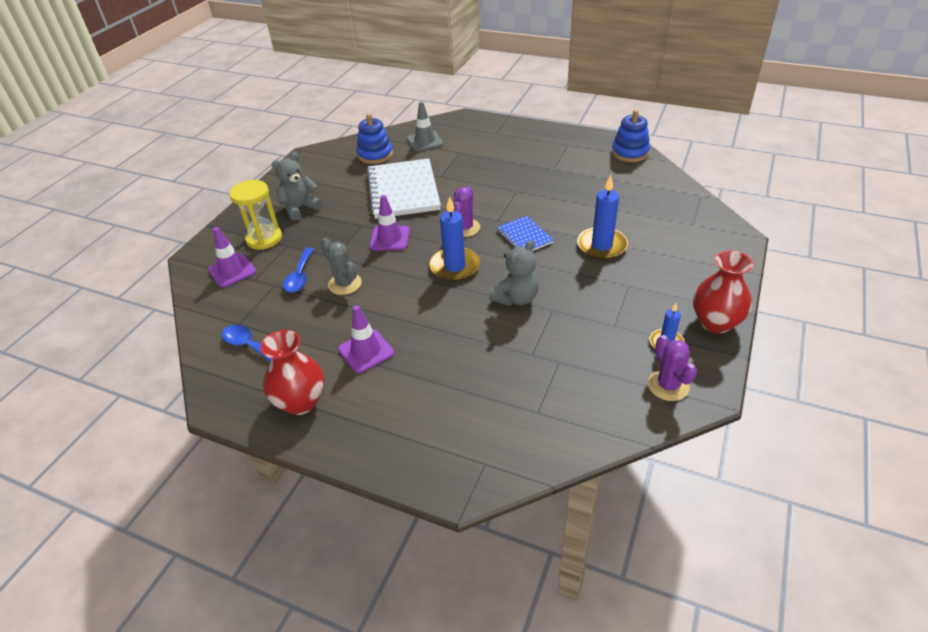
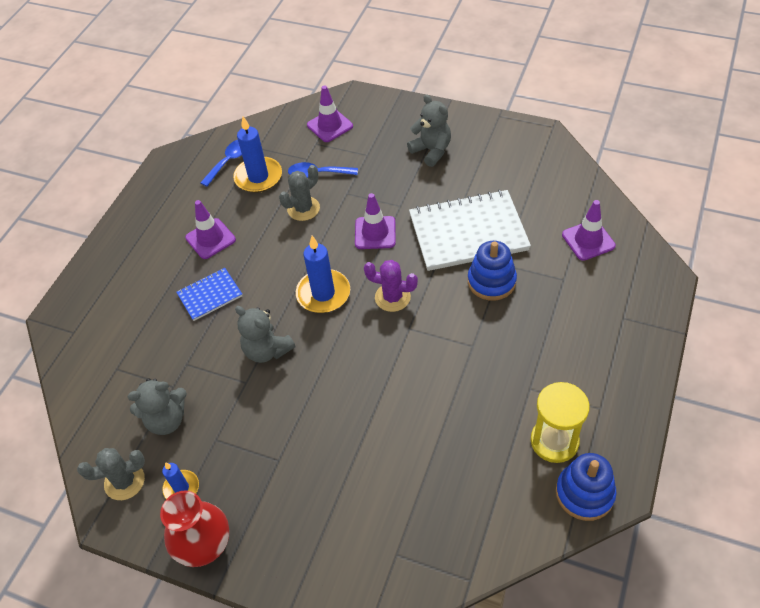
camera: 90 degrees right, 10 degrees up
(264, 239) = (378, 135): yellow hourglass -> yellow hourglass (554, 441)
(301, 402) = (161, 207): red vase -> none
(375, 155) = (549, 195): blue stacking toy -> blue stacking toy (491, 281)
(425, 141) = (588, 240): grey traffic cone -> purple traffic cone
(524, 236) = (374, 356): blue notebook -> blue notebook (210, 295)
(596, 361) = (167, 420): none -> grey teddy bear
(602, 245) = (353, 437): blue candle -> blue candle (258, 177)
(668, 385) = (124, 481): purple cactus -> grey cactus

